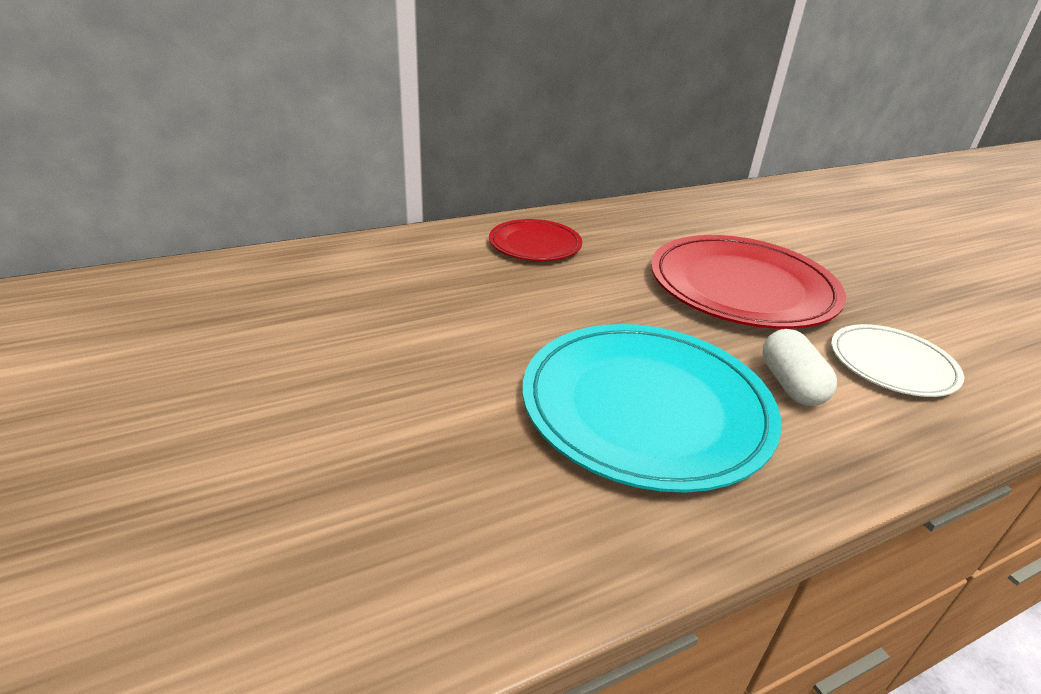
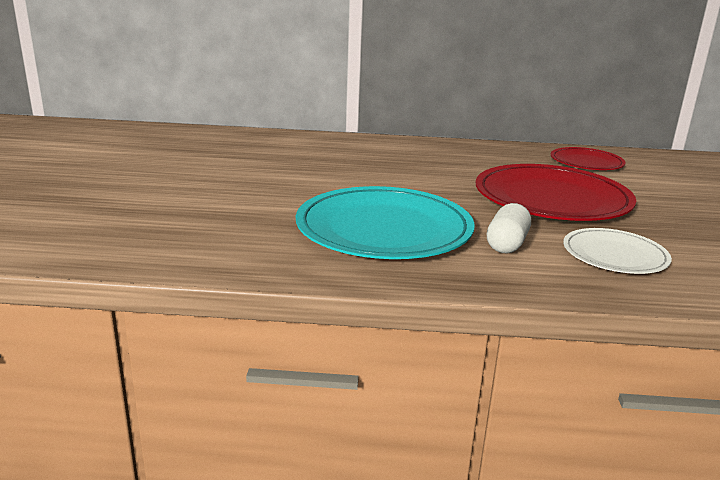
camera: 30 degrees right, 10 degrees down
(535, 244) = (420, 153): red plate -> red plate (586, 162)

